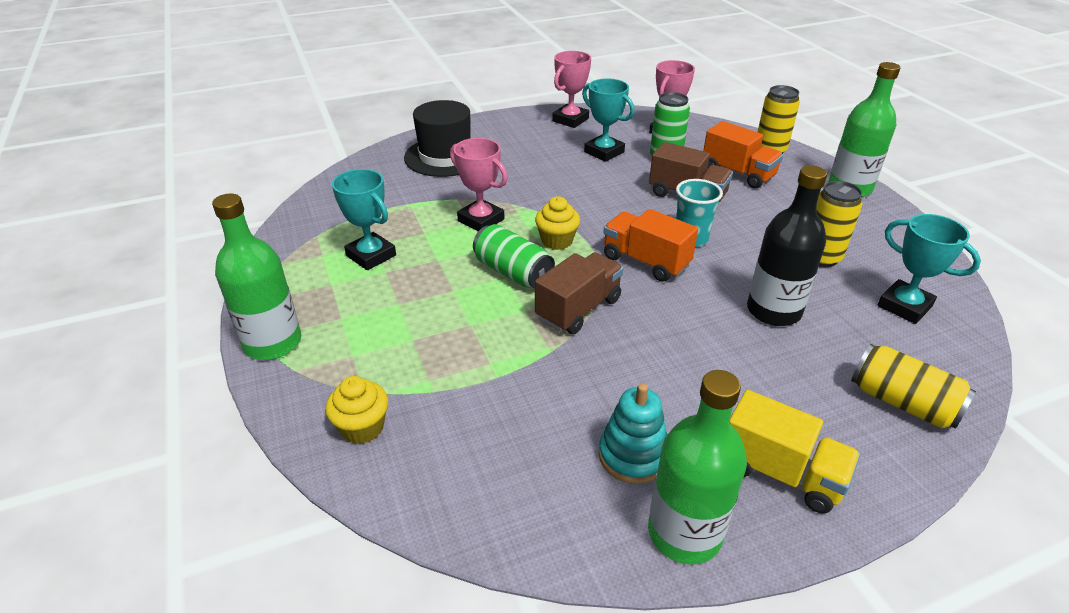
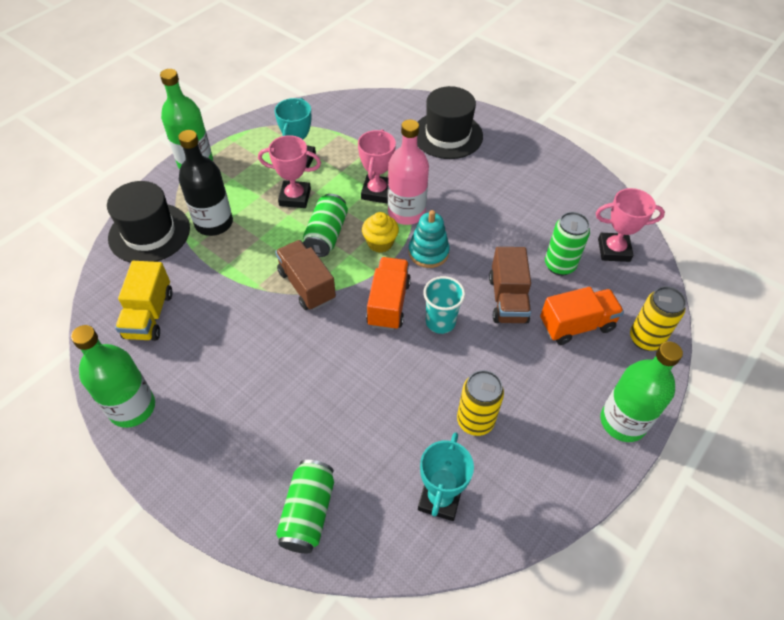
camera: 60 degrees right, 15 degrees up
(362, 427) = (149, 233): yellow cupcake -> black hat
(528, 212) = (406, 212): none -> pink bottle
(570, 120) = (573, 179): pink trophy -> pink trophy (295, 197)
(578, 309) = (306, 285): brown truck -> brown truck turned 135 degrees counterclockwise
(604, 152) = (535, 221): turquoise trophy -> none
(633, 455) = (182, 363): turquoise stacking toy -> turquoise stacking toy (428, 252)
(738, 173) = (576, 325): orange truck -> orange truck turned 120 degrees counterclockwise
(773, 311) = (375, 403): black bottle -> black bottle (214, 223)
(781, 473) = (201, 446): yellow truck -> yellow truck (149, 315)
(902, 403) = (308, 512): yellow can -> green can

